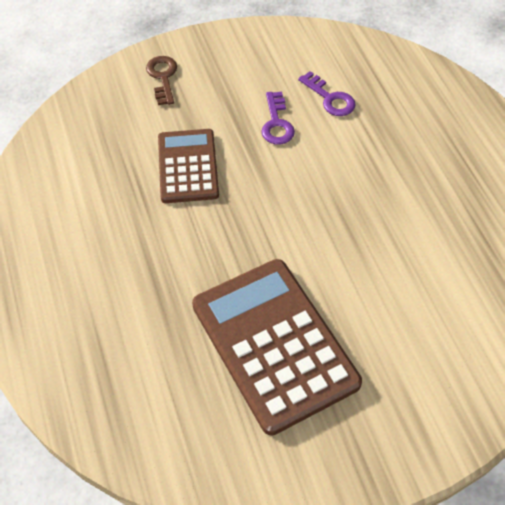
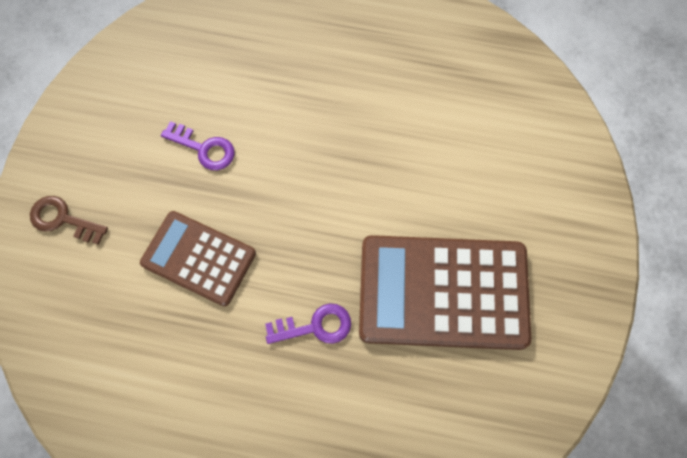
camera: 60 degrees left, 15 degrees up
(330, 98) = (208, 85): purple key -> purple key (315, 326)

